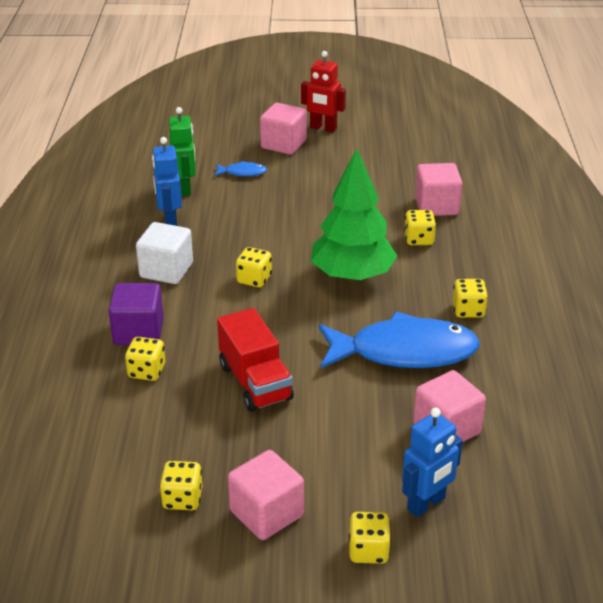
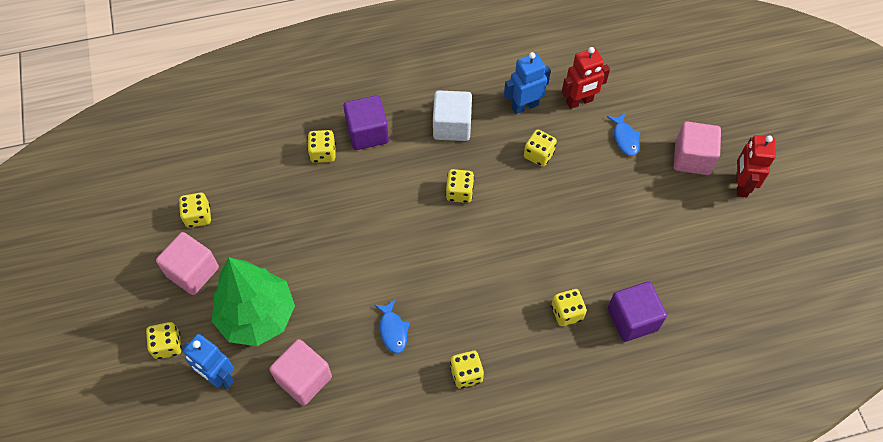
camera: 75 degrees right, 25 degrees up
(185, 188) = (579, 101): green robot -> red robot
(234, 223) = (538, 155): none -> yellow dice
(255, 382) = (328, 228): red truck -> none
(352, 276) = (489, 267): green tree -> green tree (257, 316)
(404, 352) = (393, 330): blue fish -> blue fish, size x0.41
(436, 206) = (632, 319): pink cube -> purple cube

